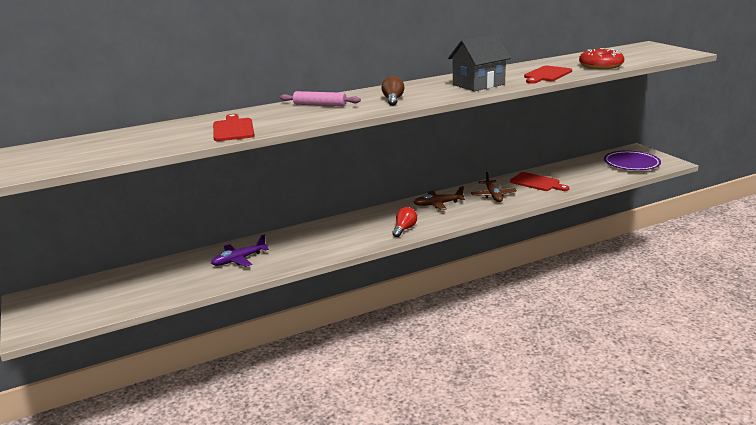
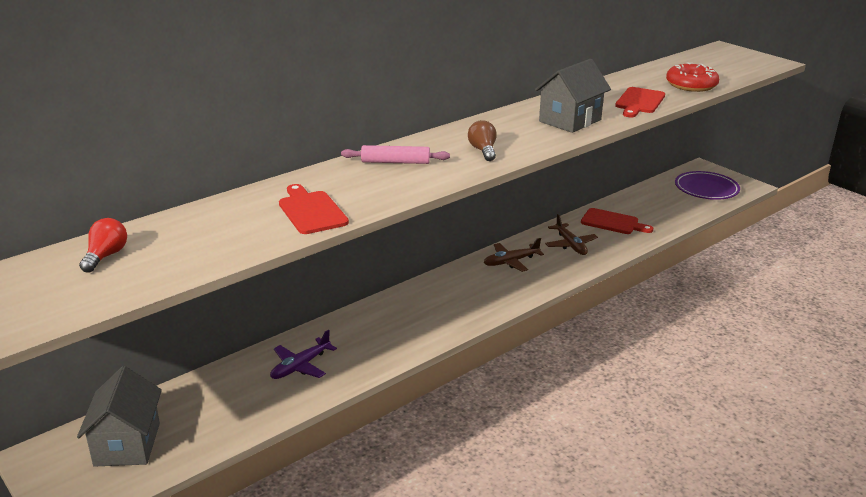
camera: 15 degrees left, 5 degrees up
(91, 297) = (127, 444): none -> grey house
(404, 229) = (488, 302): red light bulb -> red light bulb (106, 256)

